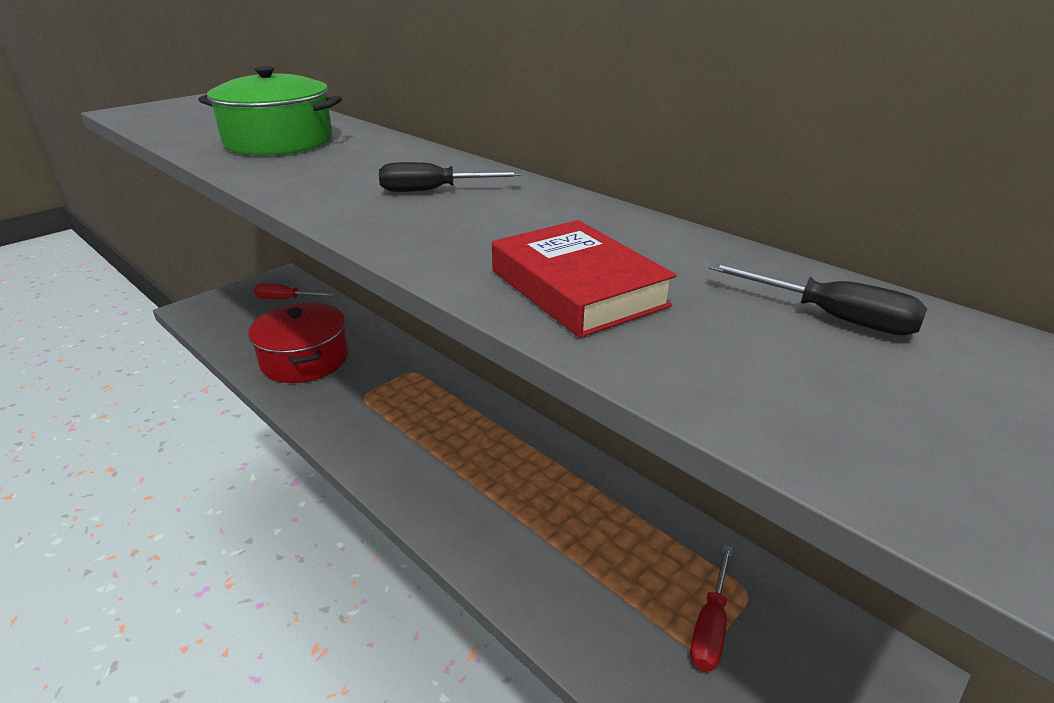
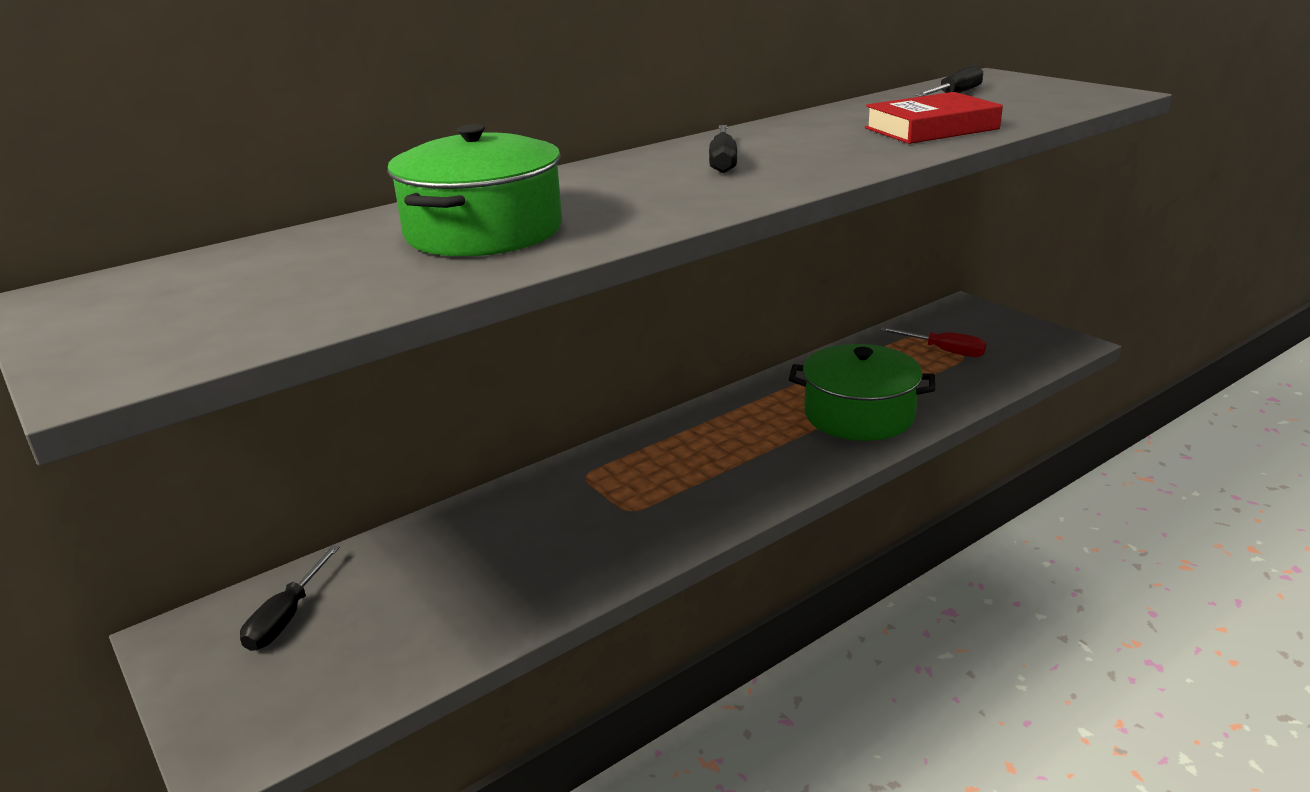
camera: 80 degrees left, 5 degrees down
(286, 299) = (287, 617): red screwdriver -> black screwdriver
(305, 359) = (515, 569): red pot -> none
(518, 529) = (859, 415): none -> green pot

